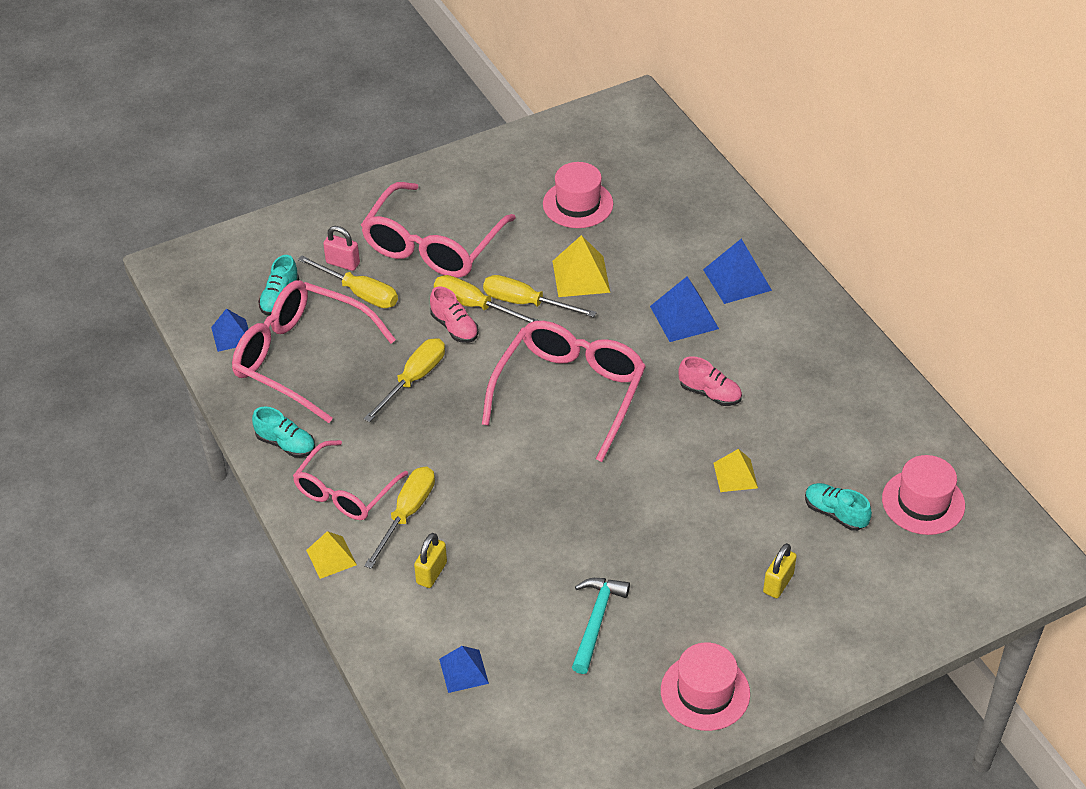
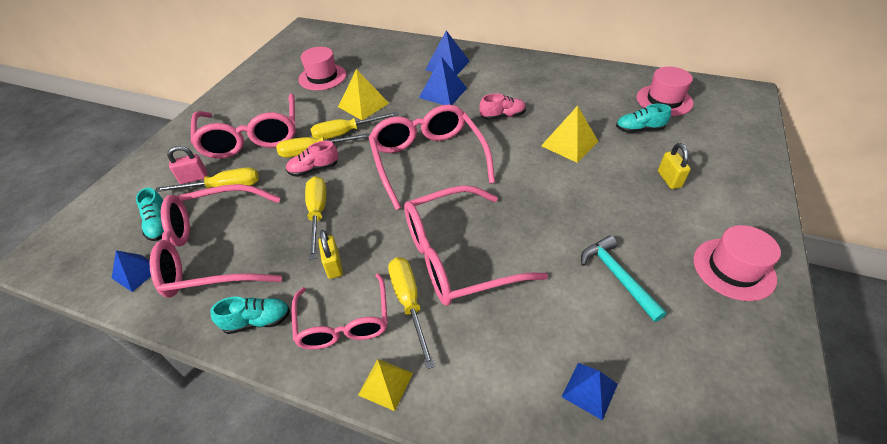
camera: 40 degrees left, 0 degrees up
(431, 573) = (476, 332): yellow padlock -> yellow padlock (334, 266)
(454, 327) = (314, 169): pink shoe -> pink shoe turned 150 degrees clockwise
(487, 506) = (458, 256): none -> pink glasses
(735, 475) = (569, 143): yellow pyramid -> yellow pyramid, size x1.51

